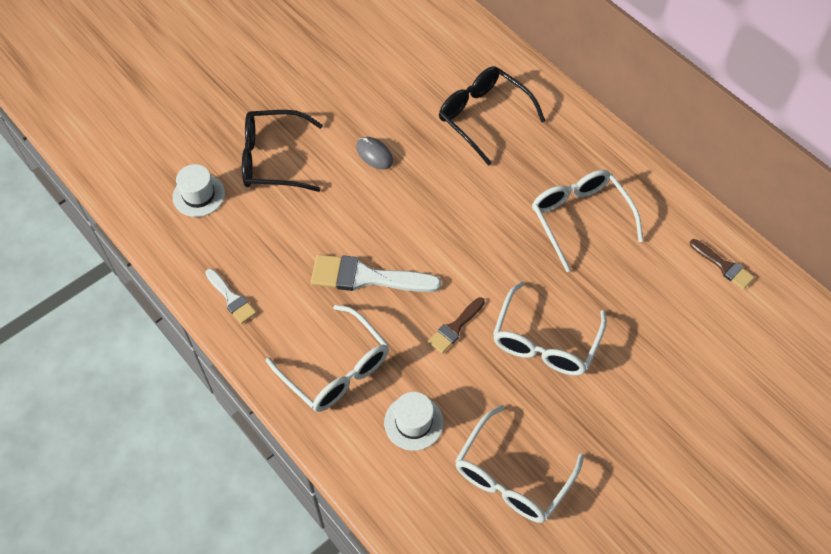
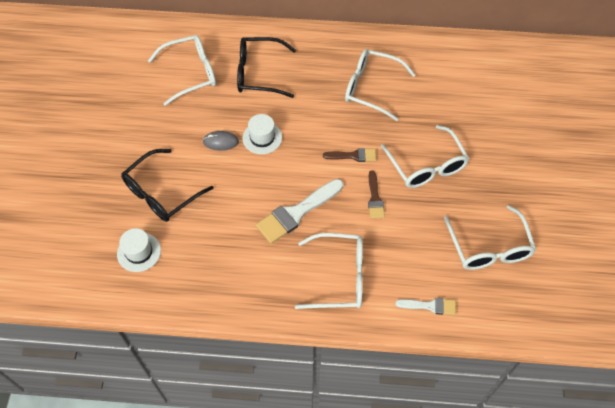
camera: 45 degrees left, 0 degrees up
(231, 298) = (232, 293): white brush -> white brush (430, 306)
(413, 422) = (411, 266): white hat -> white hat (262, 138)
(420, 69) = (191, 73): none -> white glasses
(723, 266) = (464, 57): brown brush -> brown brush (353, 156)

